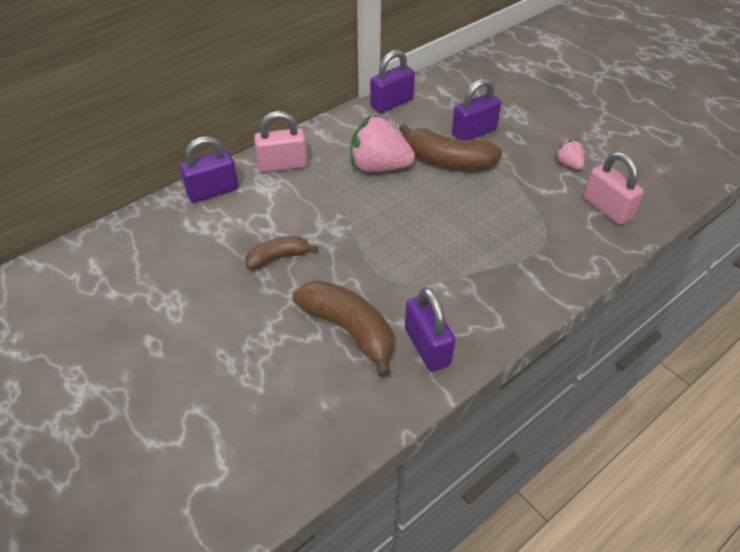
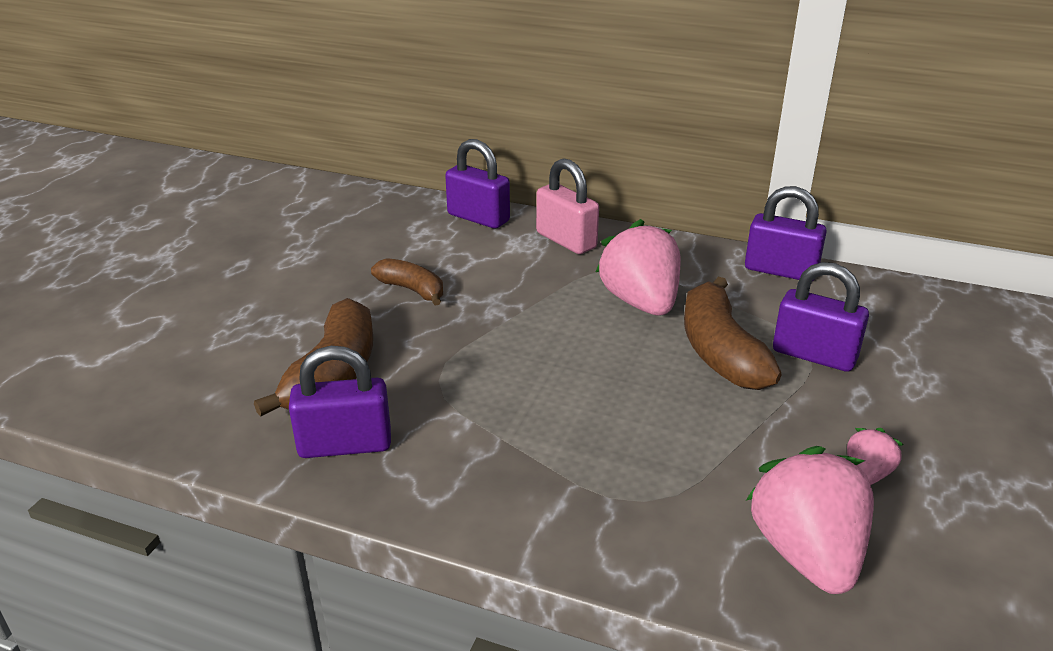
camera: 60 degrees right, 15 degrees down
(427, 346) = (345, 445): purple padlock -> purple padlock turned 45 degrees clockwise
(607, 208) = (806, 553): pink padlock -> pink strawberry

